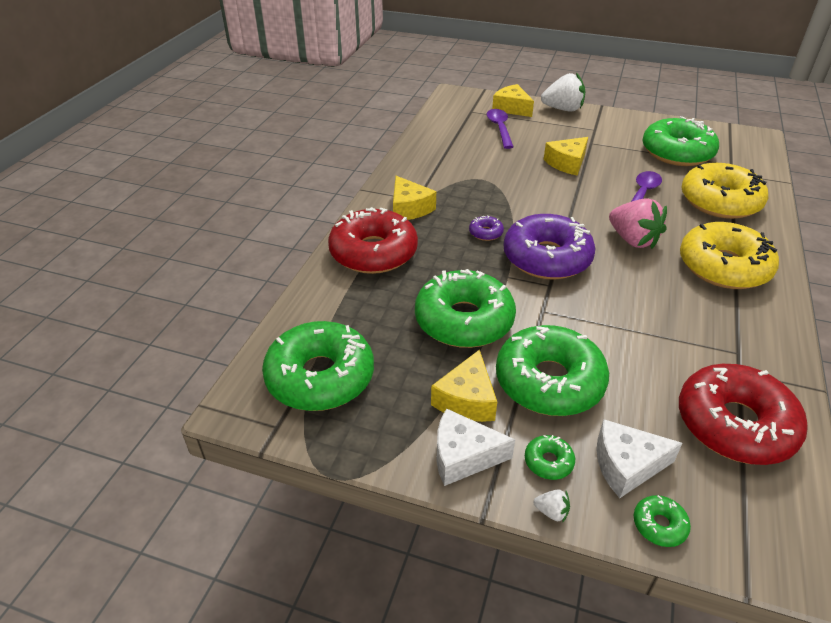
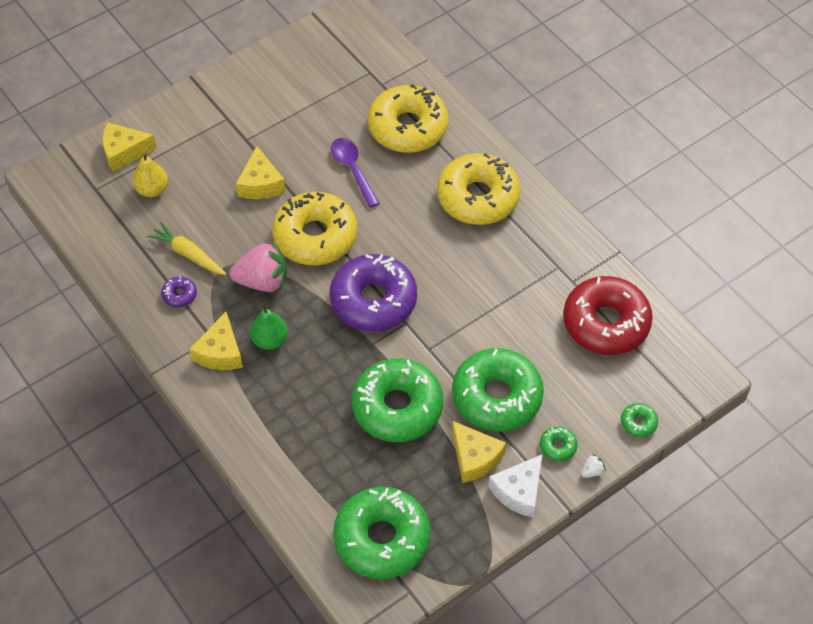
camera: 55 degrees left, 15 degrees up
(373, 252) = (261, 418): red donut -> none
(409, 208) = (220, 352): yellow cheese -> yellow cheese turned 90 degrees clockwise
(446, 225) = (270, 340): none -> green pear
(470, 161) = (188, 254): none -> yellow carrot
(485, 233) = (306, 319): purple donut -> purple donut (179, 295)
(499, 128) = (152, 189): purple spoon -> yellow pear
(561, 204) = (315, 236): none -> yellow donut
(563, 109) = (168, 113): white strawberry -> none
(626, 465) = (590, 406): white cheese -> none
(632, 240) = (402, 226): pink strawberry -> pink strawberry (262, 281)
(677, 152) = (319, 92): green donut -> none

